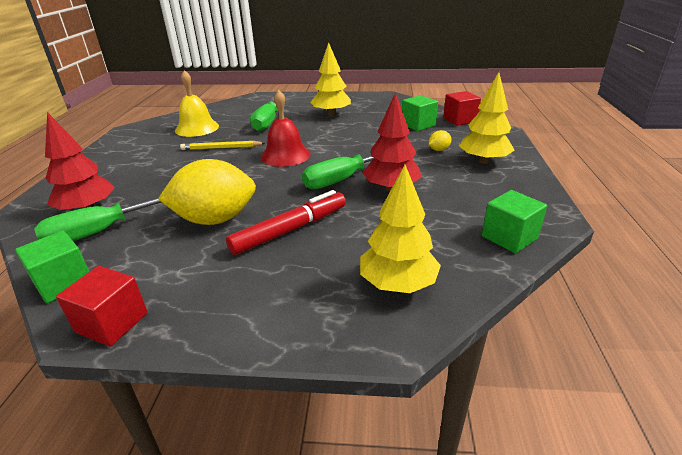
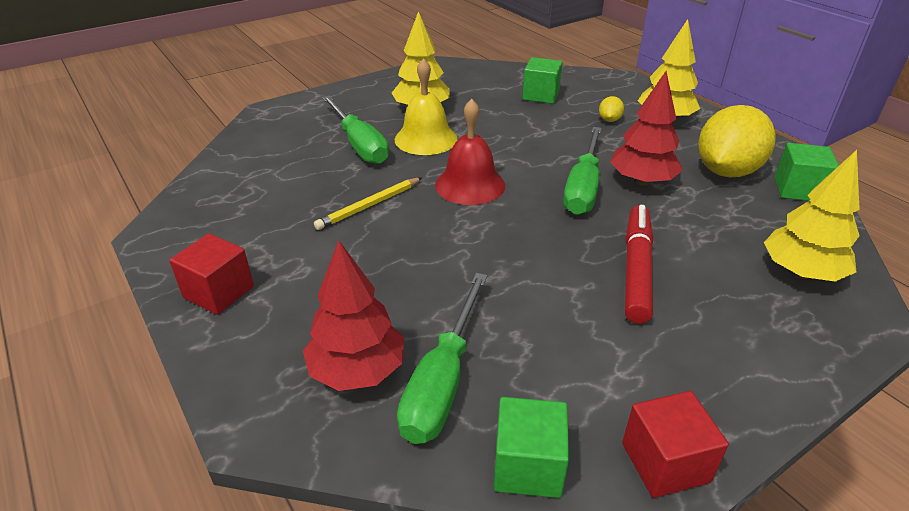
camera: 40 degrees left, 5 degrees up
(197, 128) = (273, 190): yellow bell -> yellow bell (426, 139)
(215, 219) = (543, 297): yellow lemon -> yellow lemon (726, 171)
(460, 120) = (570, 76): red cube -> red cube (219, 292)

